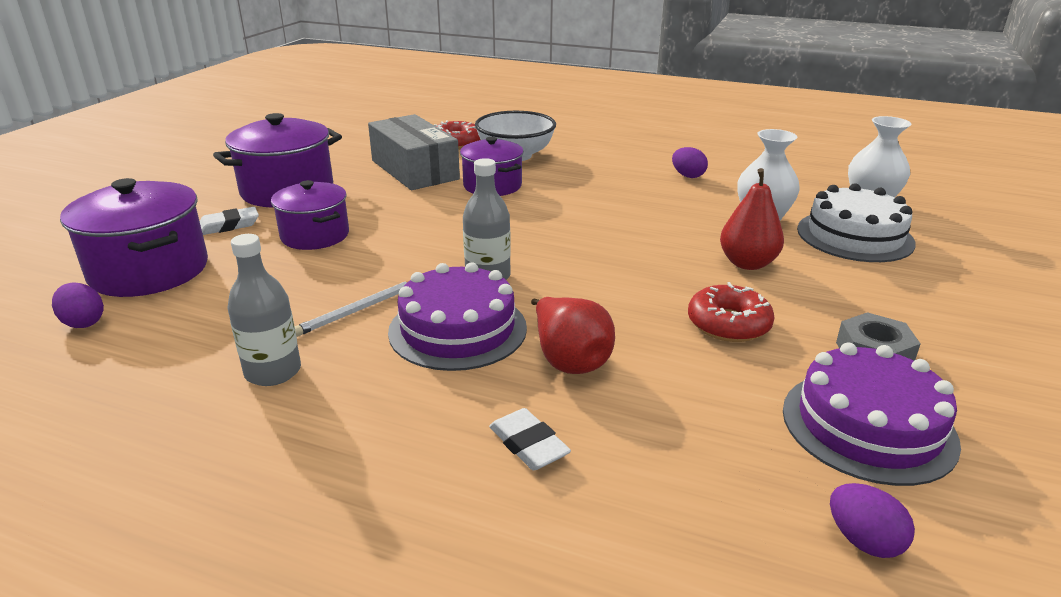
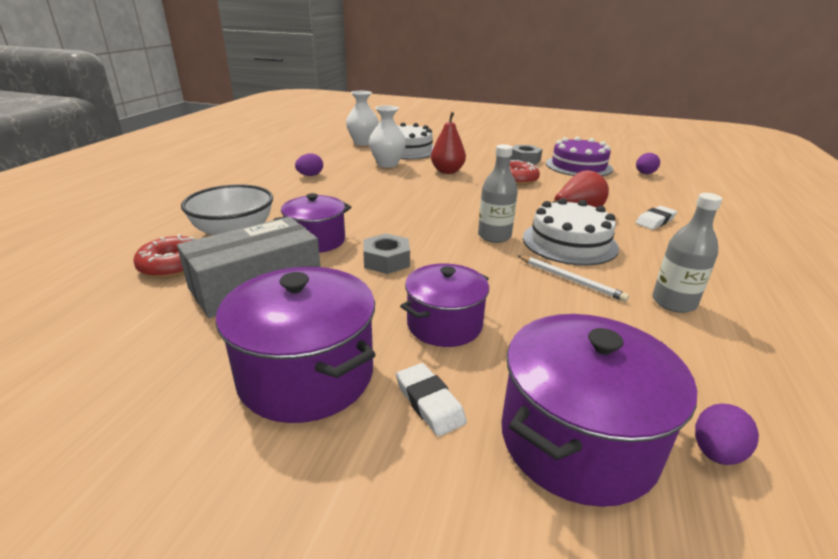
camera: 95 degrees left, 0 degrees up
(440, 215) = (386, 261): none -> grey nut
(458, 329) = (569, 242): purple cake -> white cake

